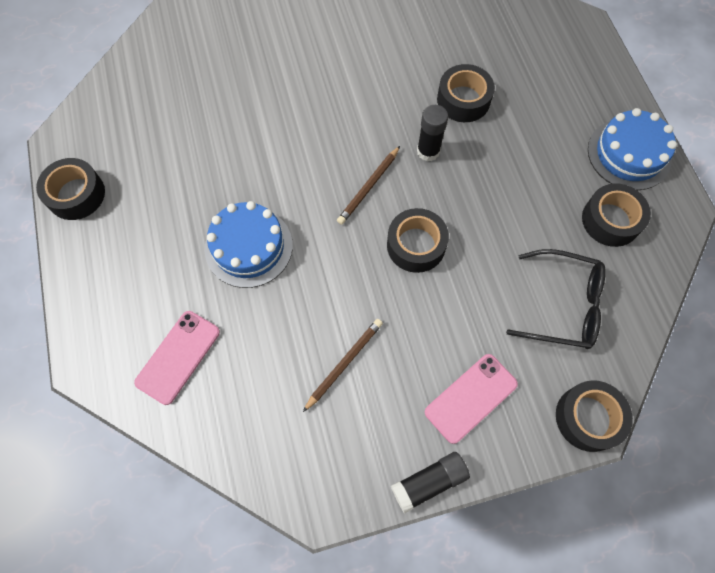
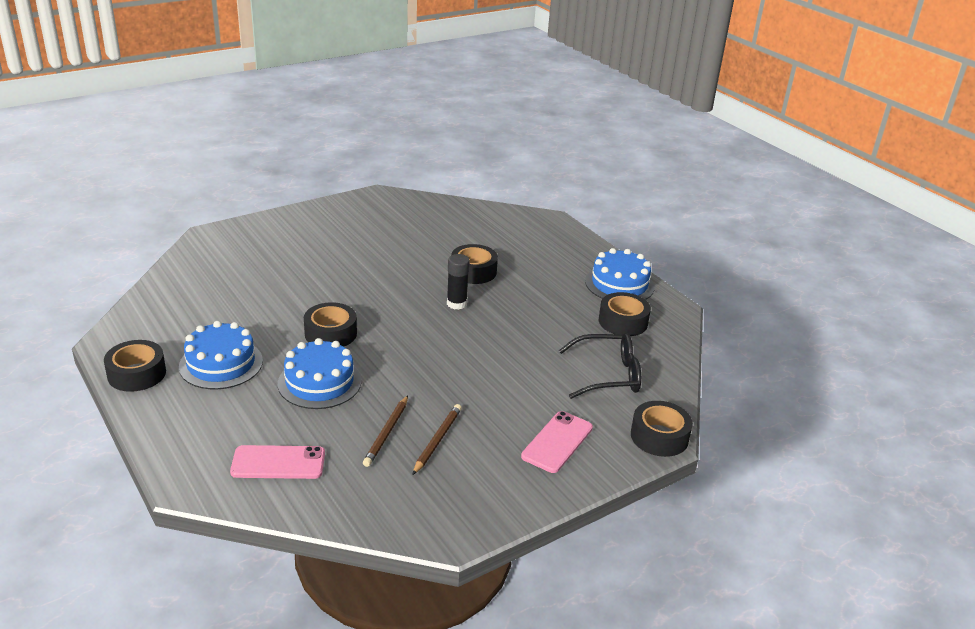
camera: 20 degrees left, 35 degrees down
(159, 197) = (221, 364): none -> blue cake
(178, 357) = (278, 463): pink phone -> pink phone turned 75 degrees clockwise
(369, 187) = (414, 331): brown pencil -> brown pencil (387, 433)
(416, 245) = (470, 359): black tape -> black tape (330, 333)
(429, 482) = (544, 501): black glue stick -> none

